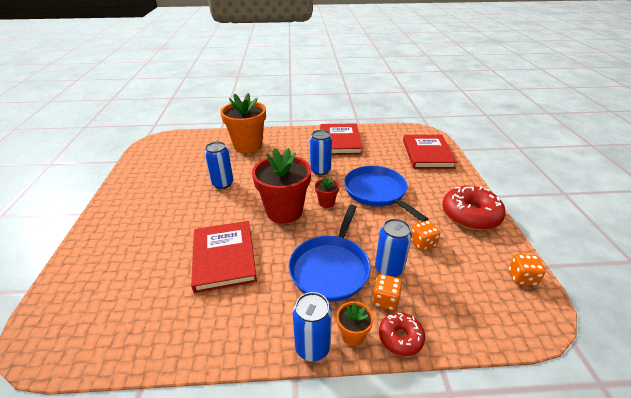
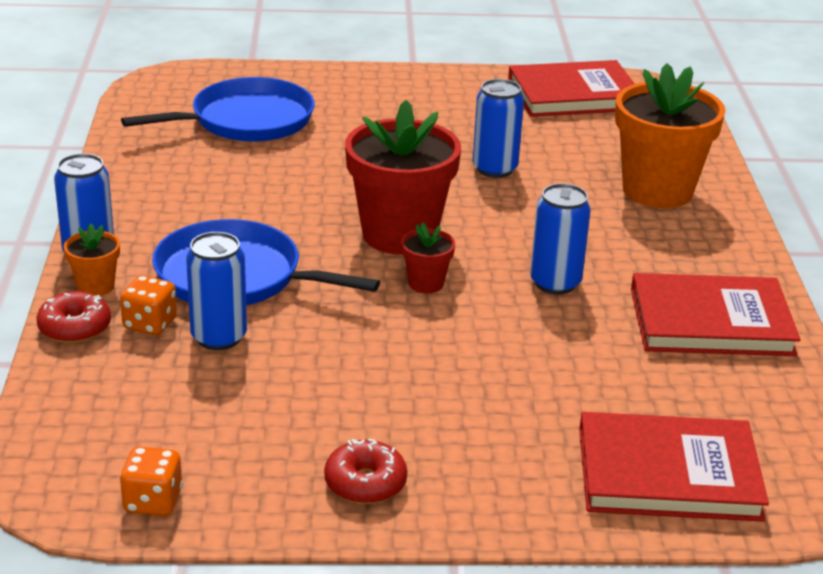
camera: 90 degrees right, 5 degrees down
(224, 257) = (282, 181): red book -> red book (573, 94)
(377, 192) = (464, 354): blue pan -> blue pan (246, 120)
(422, 243) = (279, 389): orange dice -> none
(470, 215) = (365, 483): red donut -> red donut, size x0.55

